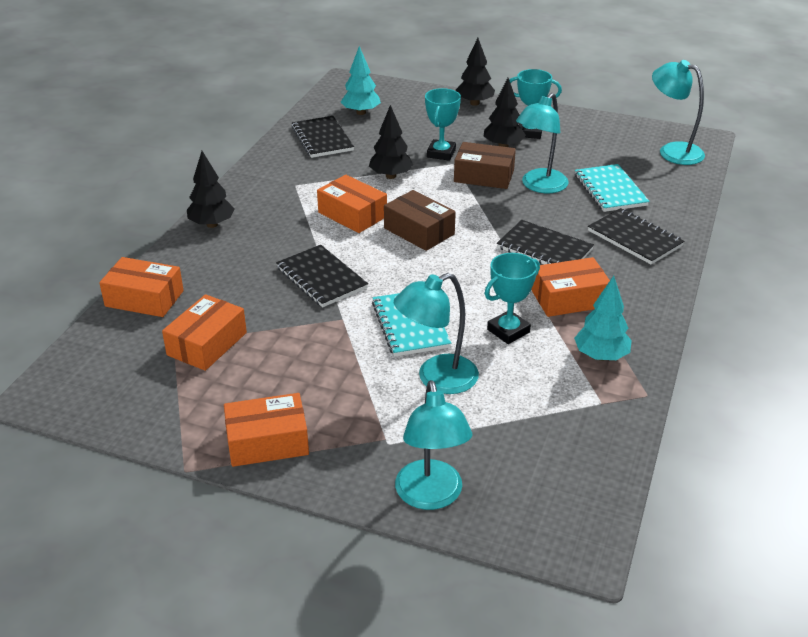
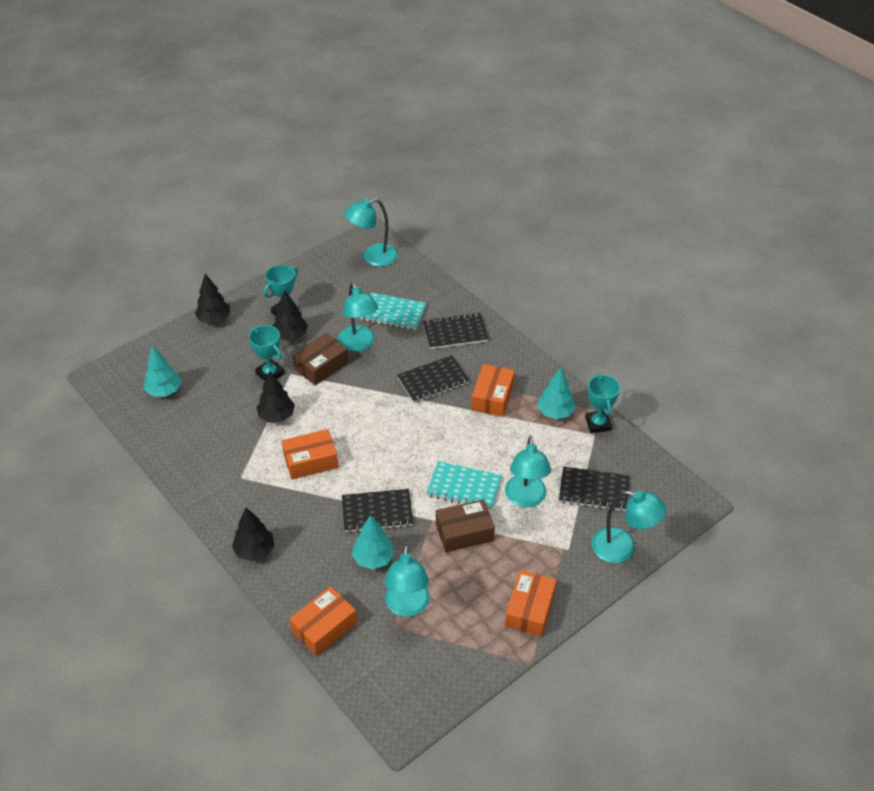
camera: 60 degrees left, 10 degrees up
(207, 344) = (407, 606): orange box -> turquoise lamp
(256, 298) = (373, 558): none -> turquoise tree
(322, 139) = (184, 432): black notebook -> black notebook (593, 490)
(419, 231) = (362, 434): brown box -> brown box (464, 532)
(508, 331) = (503, 442): turquoise trophy -> turquoise trophy (598, 424)

